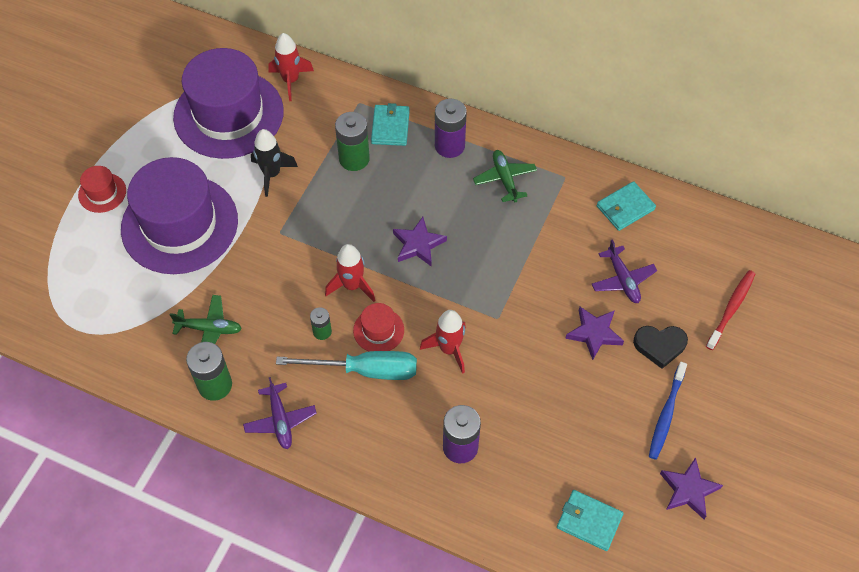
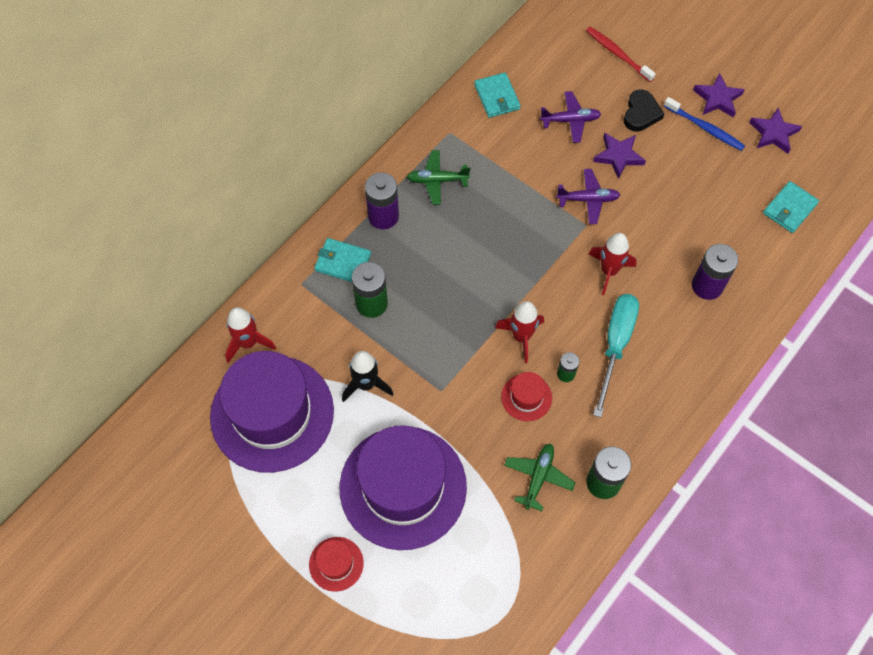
camera: 75 degrees left, 5 degrees up
(280, 420) = (653, 429): purple plane -> purple plane (588, 199)
(378, 330) = (575, 324): red hat -> red hat (526, 397)
(418, 244) = (490, 270): purple star -> purple star (717, 99)

